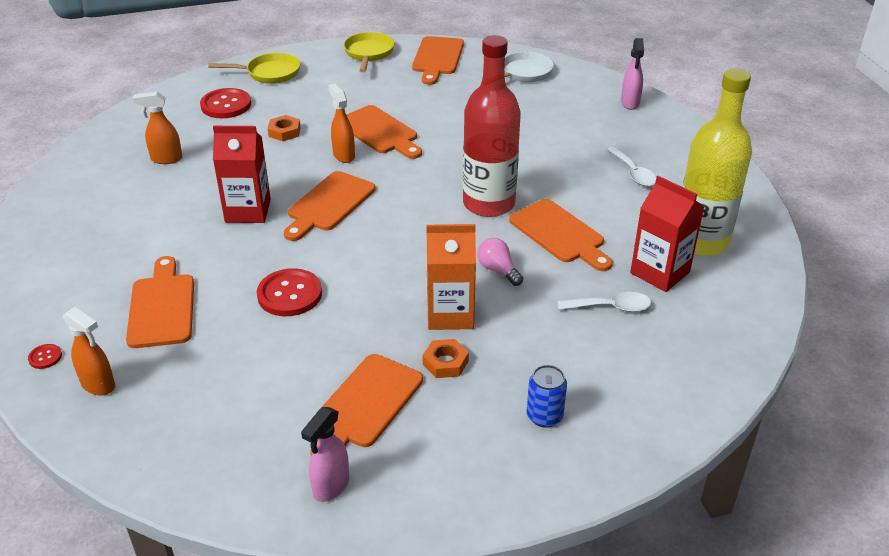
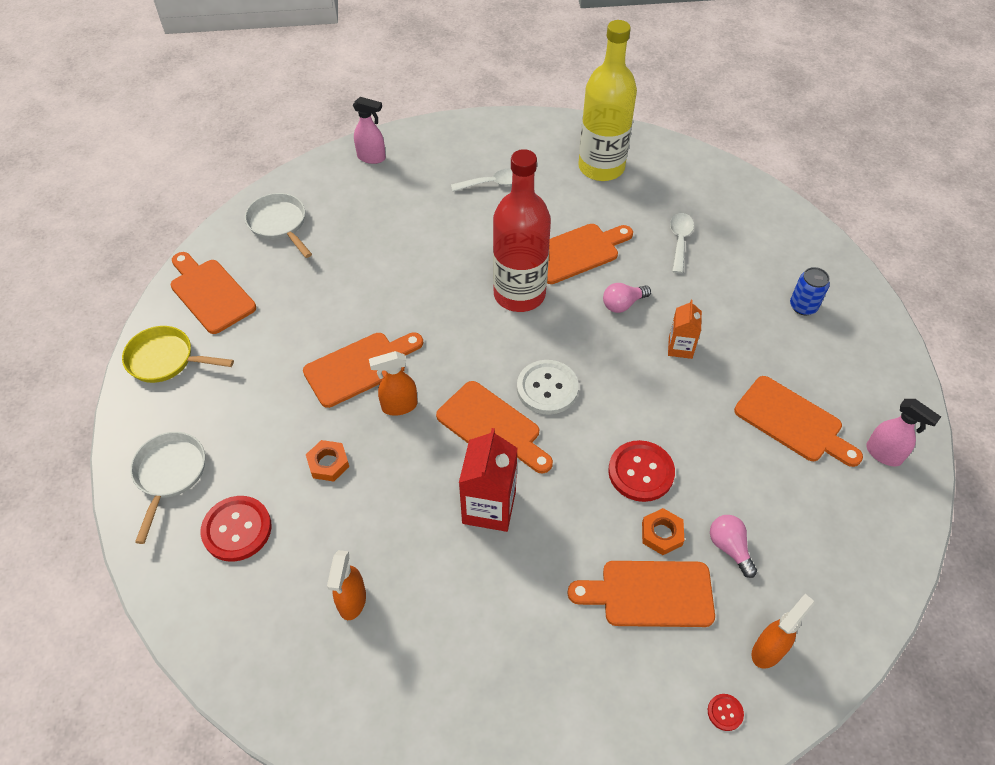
camera: 80 degrees left, 15 degrees up
(207, 357) = (729, 547): none -> pink light bulb
(269, 73) = (169, 474): yellow pan -> white pan
(378, 230) = (547, 388): none -> white button
(437, 58) = (210, 293): orange cutting board -> orange cutting board turned 150 degrees counterclockwise
(445, 362) = (742, 359): orange nut -> orange nut (661, 534)
(450, 314) = (680, 347): orange carton -> orange carton, size x0.60
(660, 272) = (639, 201): red carton -> none

